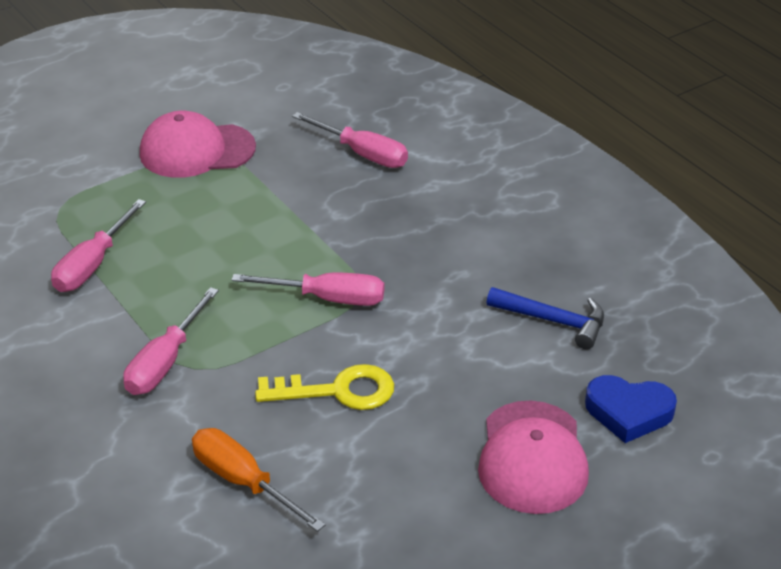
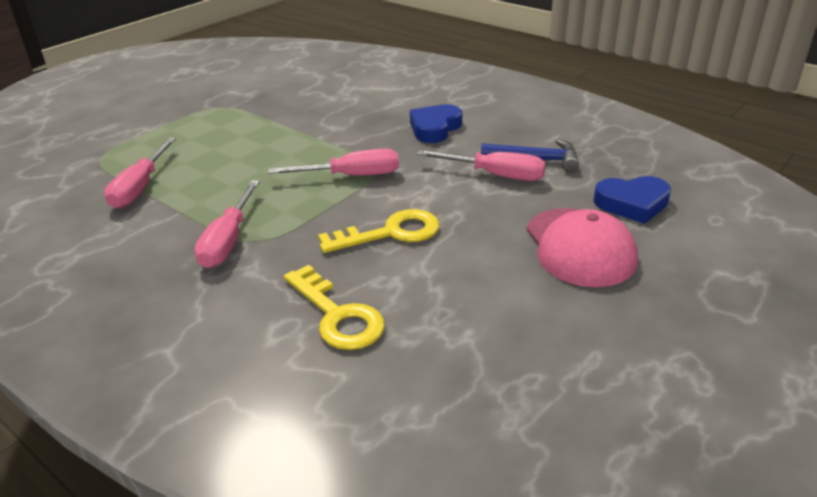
camera: 15 degrees left, 5 degrees down
(197, 150) = (206, 109): pink cap -> none
(243, 482) = (337, 315): orange screwdriver -> yellow key
(362, 154) = (336, 93): pink screwdriver -> pink screwdriver (495, 175)
(457, 242) = (435, 128): none -> blue heart

